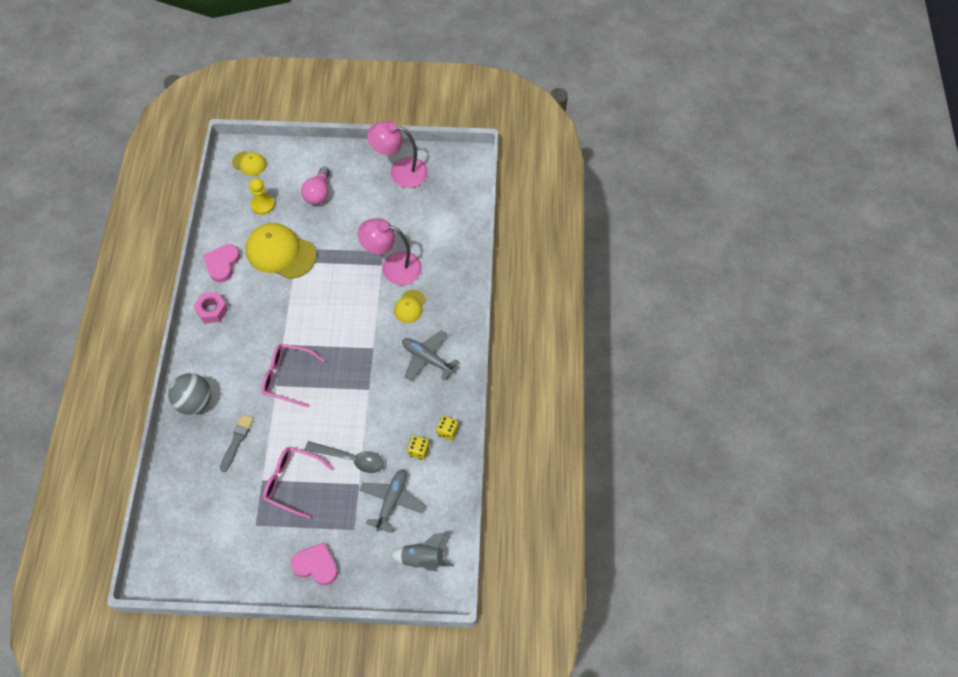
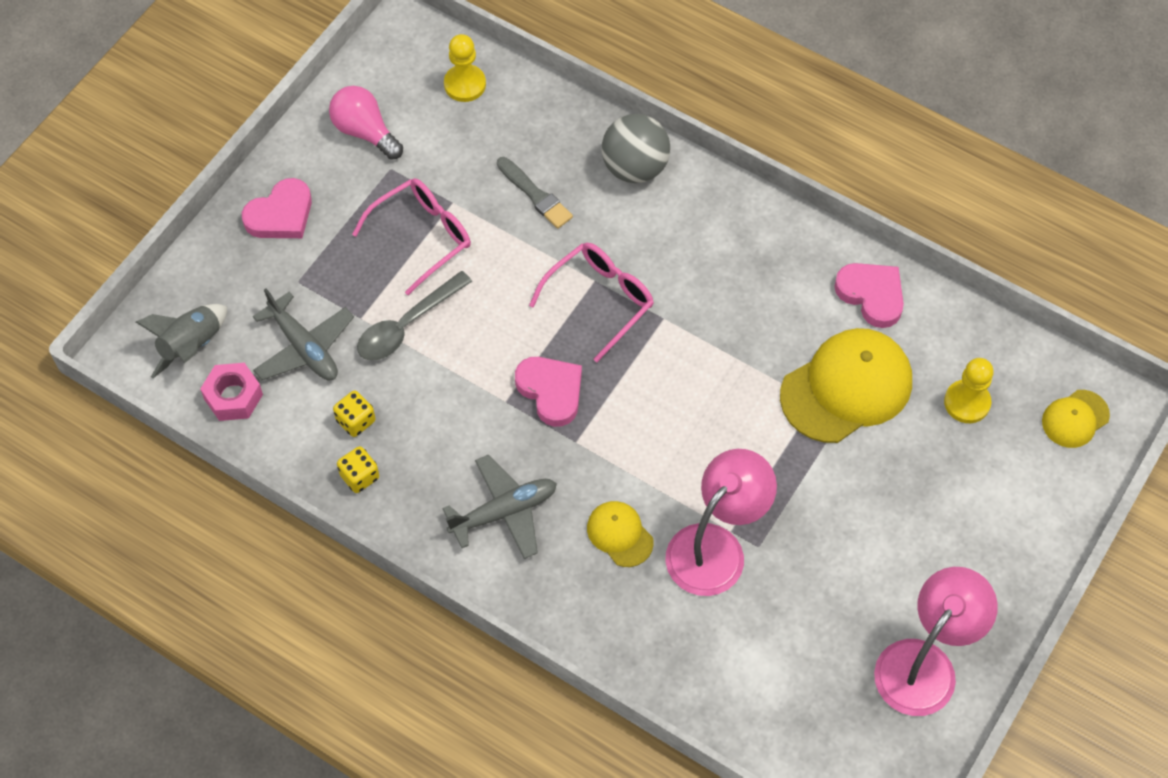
camera: 120 degrees right, 0 degrees up
(177, 518) = (465, 84): none -> yellow pawn
(212, 310) = (786, 248): pink nut -> pink nut (233, 397)
(318, 193) = (946, 501): pink light bulb -> pink light bulb (365, 132)
(351, 372) = (551, 391): none -> pink heart

